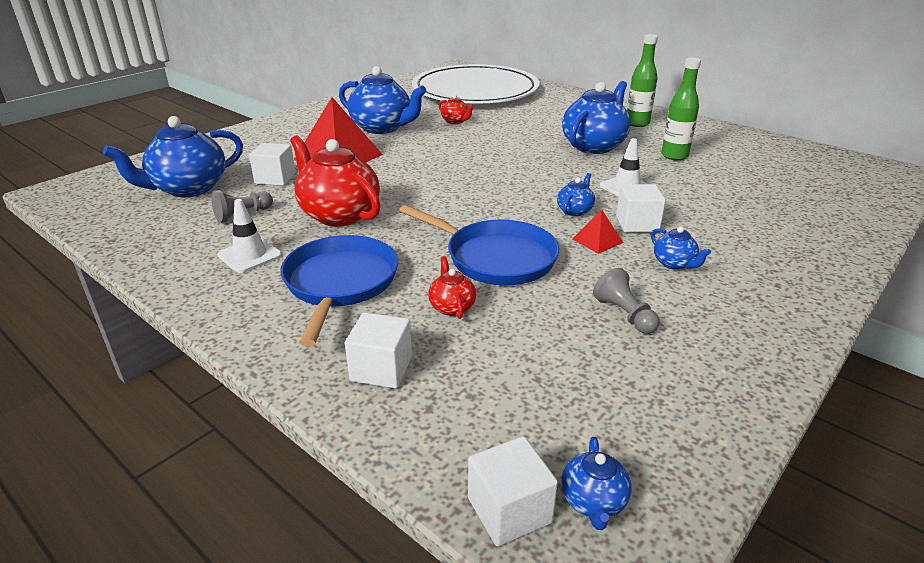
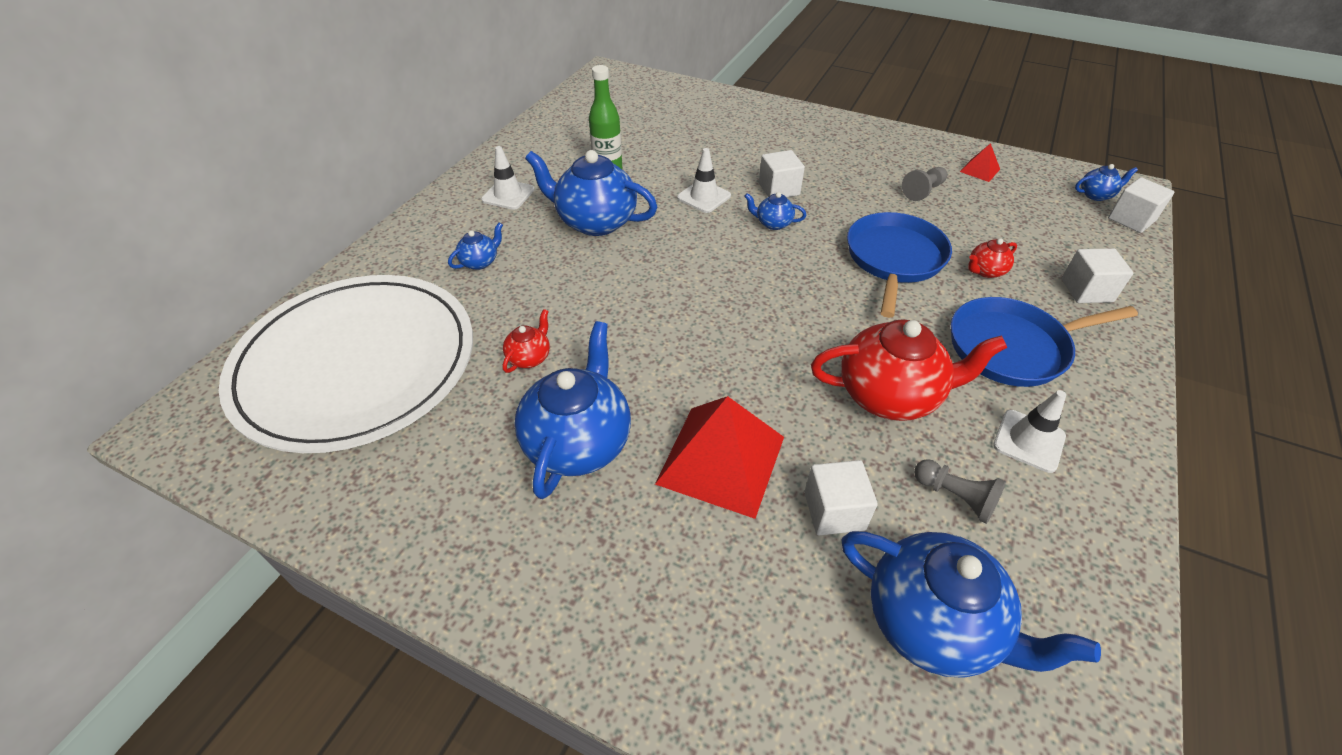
camera: 105 degrees left, 15 degrees up
(338, 214) = (890, 395): red teapot -> red teapot turned 120 degrees counterclockwise
(597, 240) = (823, 208): red pyramid -> red pyramid (980, 170)
(637, 123) = (508, 195): green bottle -> white traffic cone
(674, 264) = (835, 171): blue teapot -> blue teapot (480, 262)

